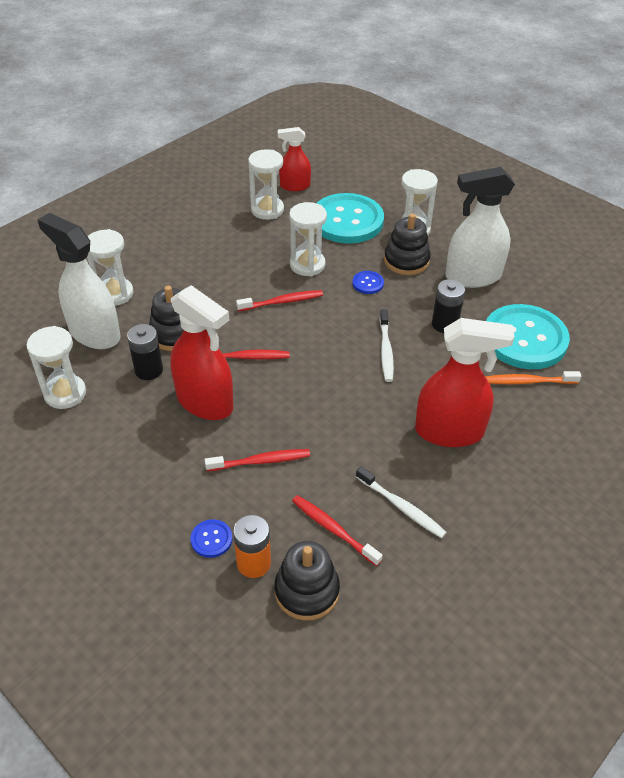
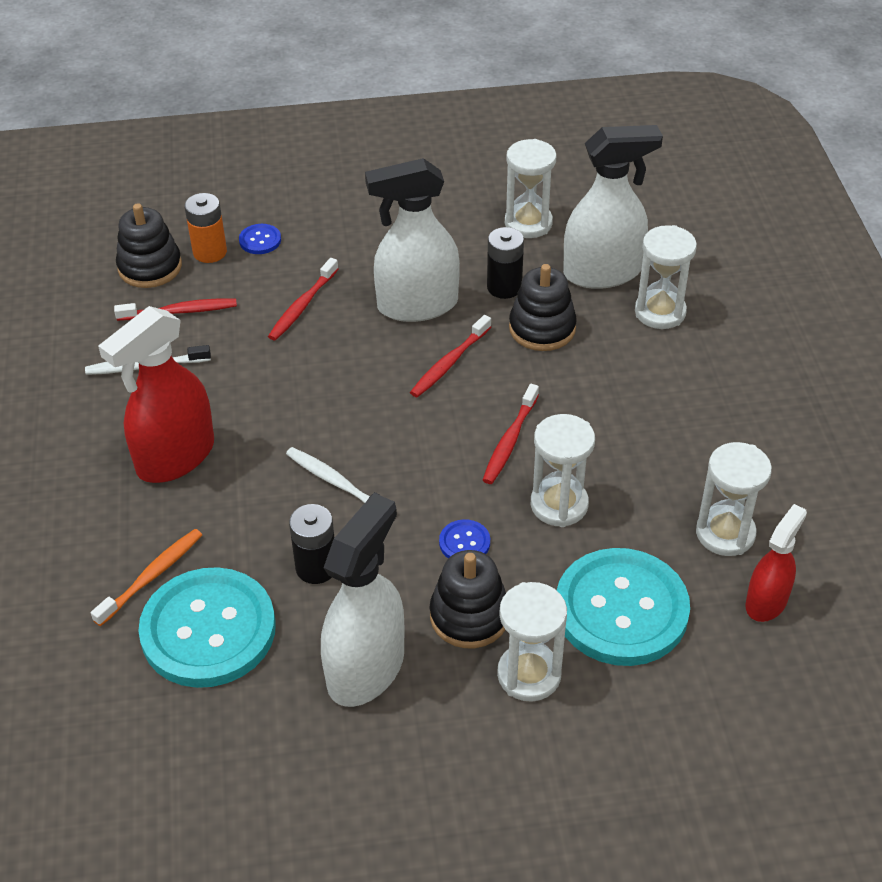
camera: 130 degrees right, 0 degrees up
(205, 402) = (417, 305): red spray bottle -> white spray bottle

